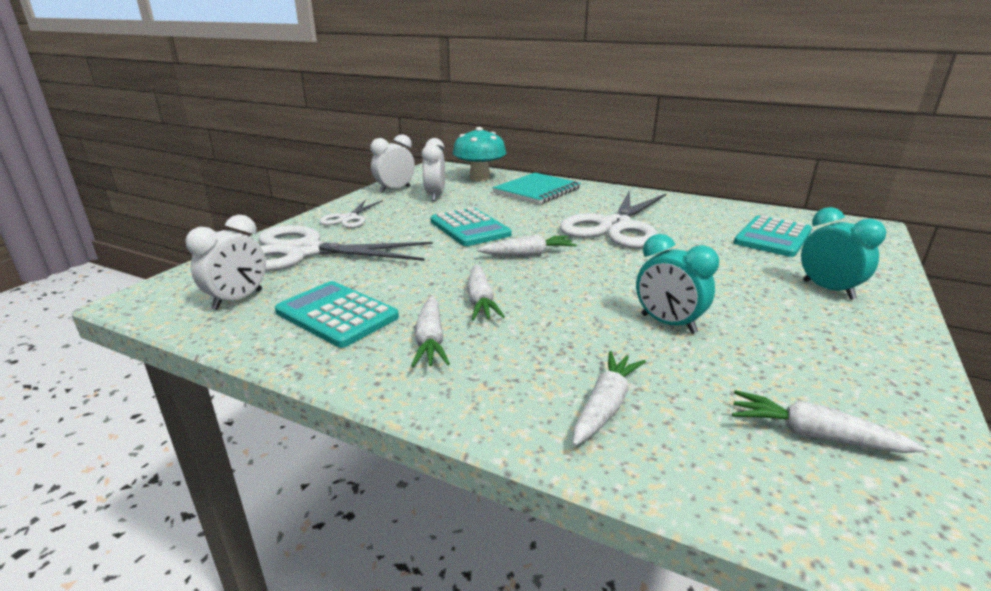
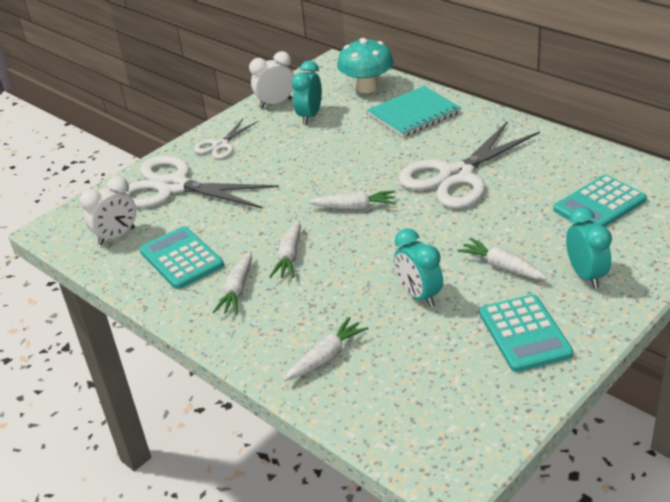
camera: 20 degrees right, 10 degrees up
(435, 196) = (310, 116): white clock -> turquoise clock
(469, 228) = (321, 167): turquoise calculator -> turquoise calculator (524, 334)
(813, 435) = (445, 395): white carrot -> white carrot (502, 267)

